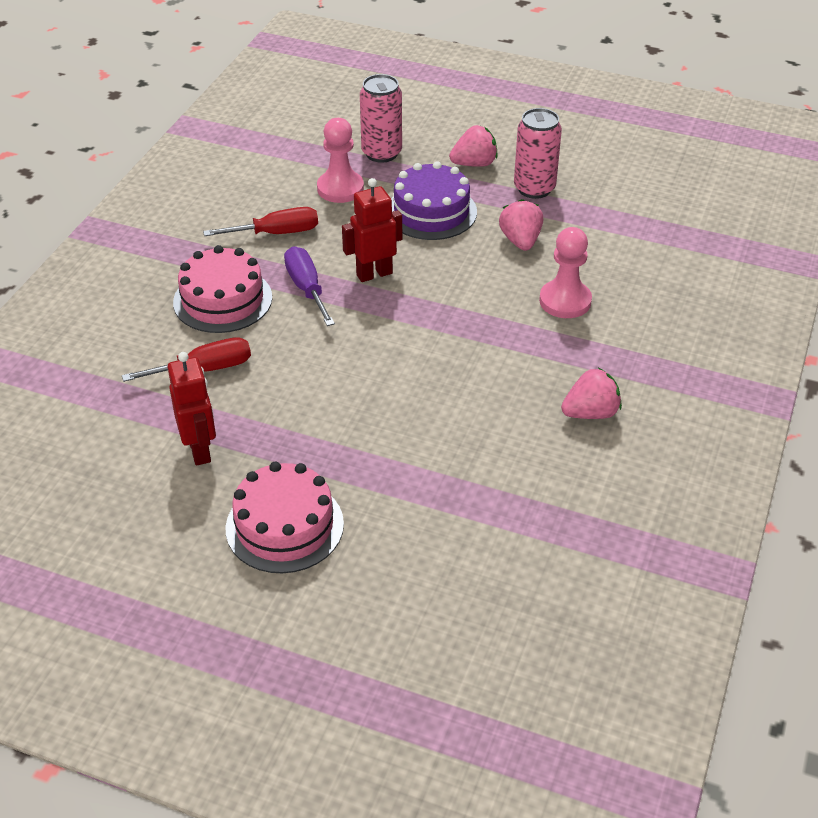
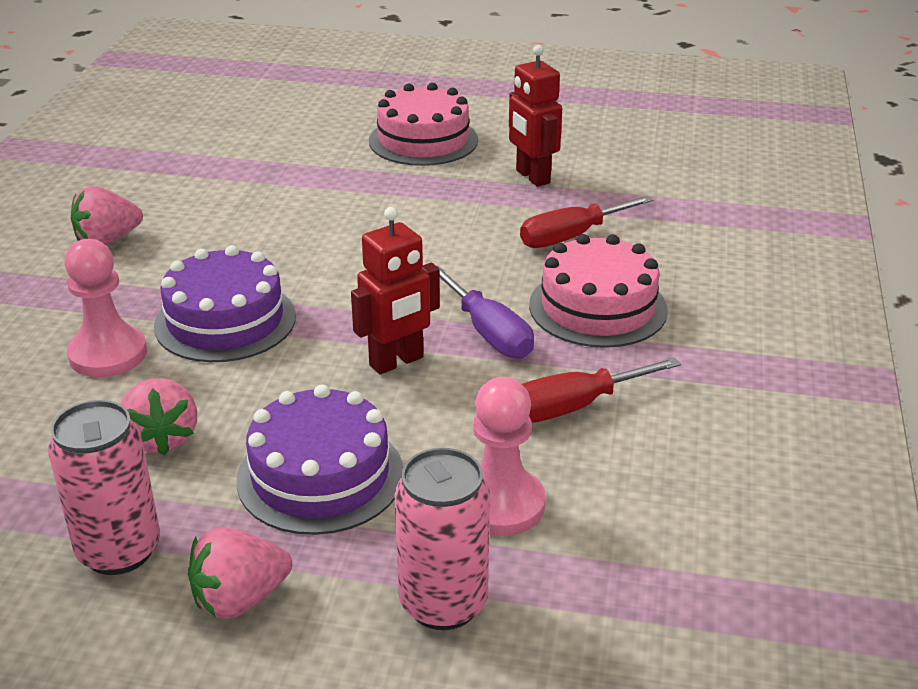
camera: 170 degrees right, 10 degrees down
(487, 319) = (225, 321): none -> purple cake

